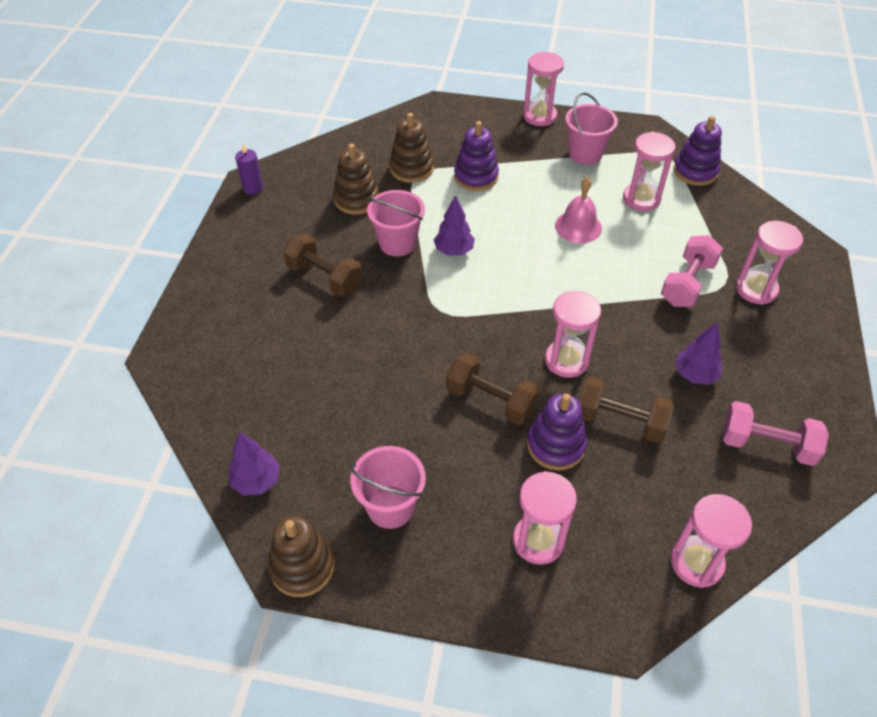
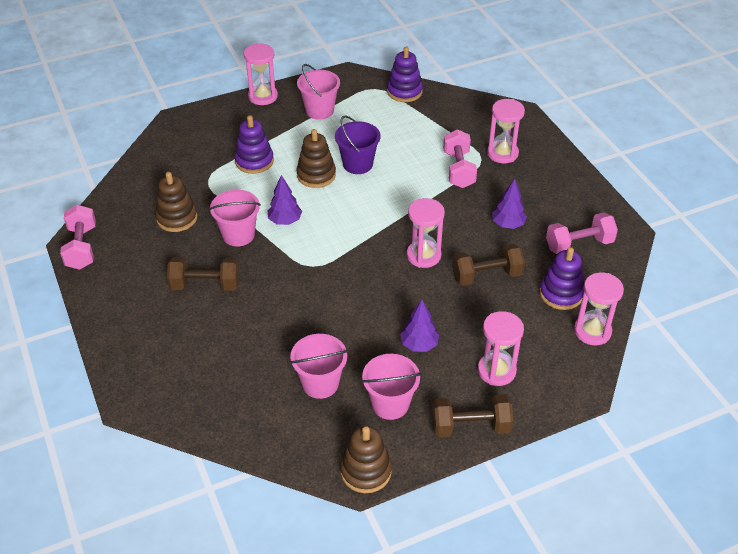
camera: 35 degrees left, 5 degrees down
(253, 188) = (81, 248): purple candle -> pink dumbbell
(256, 481) = (285, 441): purple tree -> purple tree (419, 345)
(341, 440) = (320, 383): none -> pink bucket
(411, 168) = (199, 176): brown stacking toy -> brown stacking toy (316, 175)
(491, 400) = (397, 305): brown dumbbell -> brown dumbbell (470, 426)
(556, 445) = (460, 310): purple stacking toy -> purple stacking toy (561, 294)
(578, 227) = (357, 164): pink bell -> purple bucket
(641, 199) = (384, 126): pink hourglass -> none

